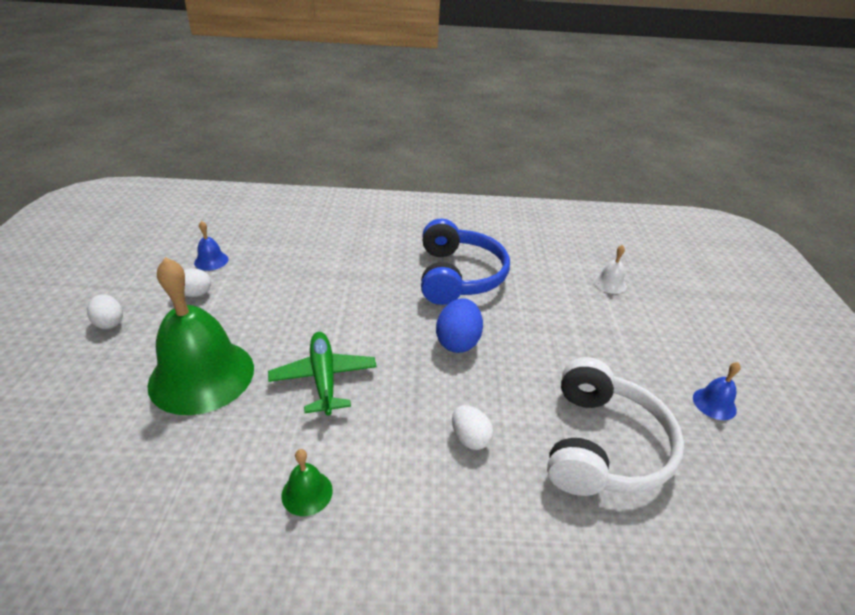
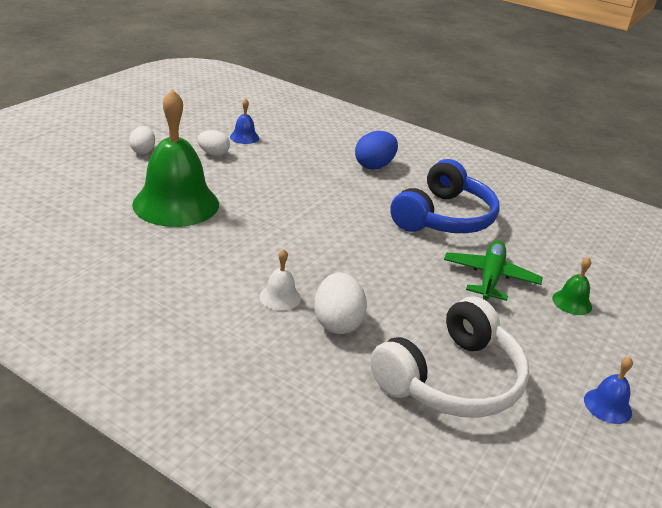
camera: 30 degrees right, 5 degrees down
(307, 493) = (186, 297): green bell -> green bell (572, 302)
(323, 378) = (259, 239): green plane -> green plane (490, 277)
(458, 342) = (393, 260): blue egg -> blue egg (374, 166)
(470, 438) = (337, 322): white egg -> white egg, size x1.50
(610, 283) = (600, 278): white bell -> white bell (280, 297)

